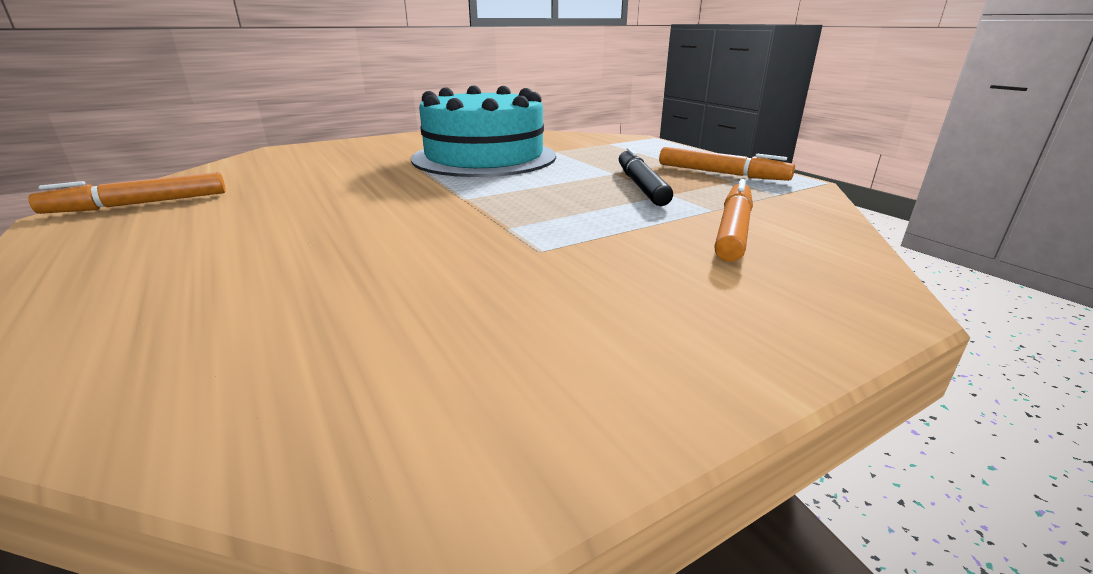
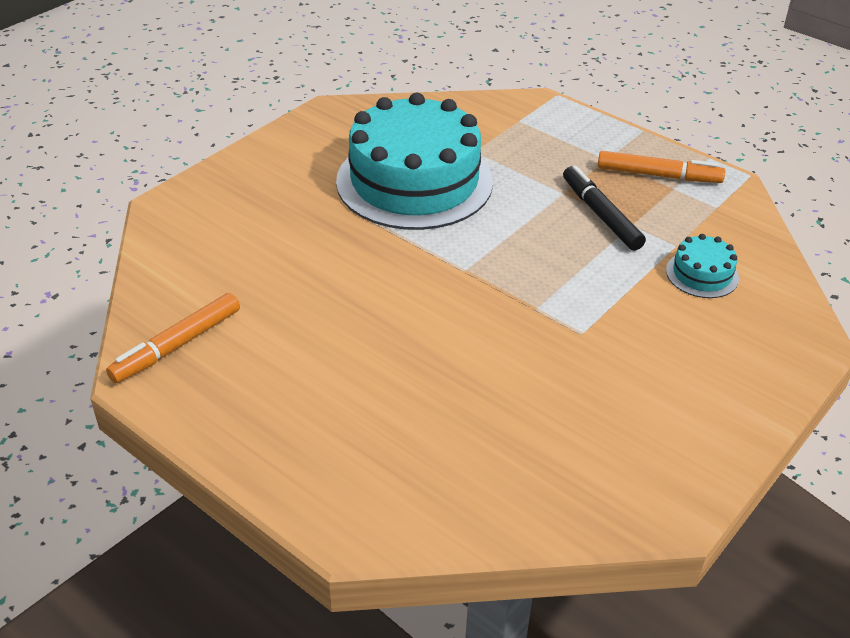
camera: 20 degrees left, 15 degrees up
(733, 230) = (702, 274): orange marker -> turquoise cake

